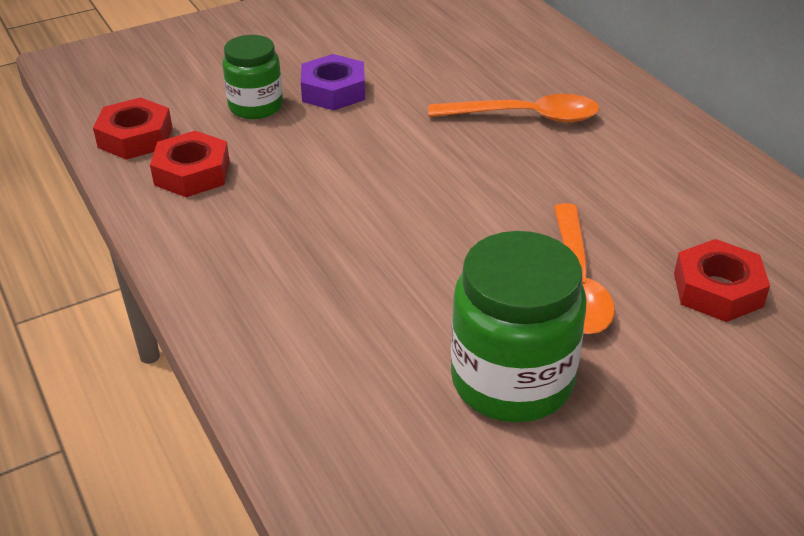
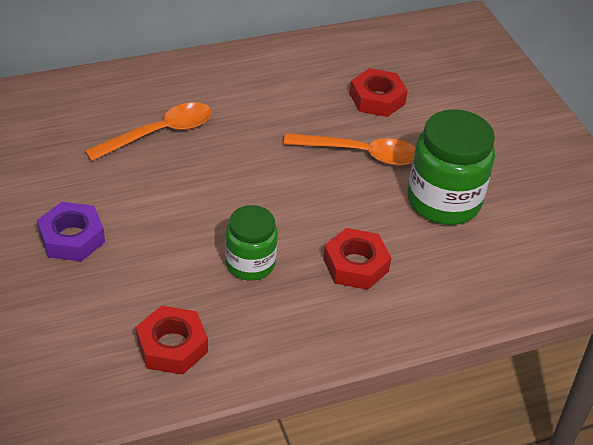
camera: 85 degrees left, 5 degrees up
(135, 137) = (97, 387): red nut -> red nut (355, 265)
(256, 106) = (76, 294): green jar -> green jar (250, 263)
(525, 117) = (160, 133): orange spoon -> orange spoon turned 45 degrees clockwise

